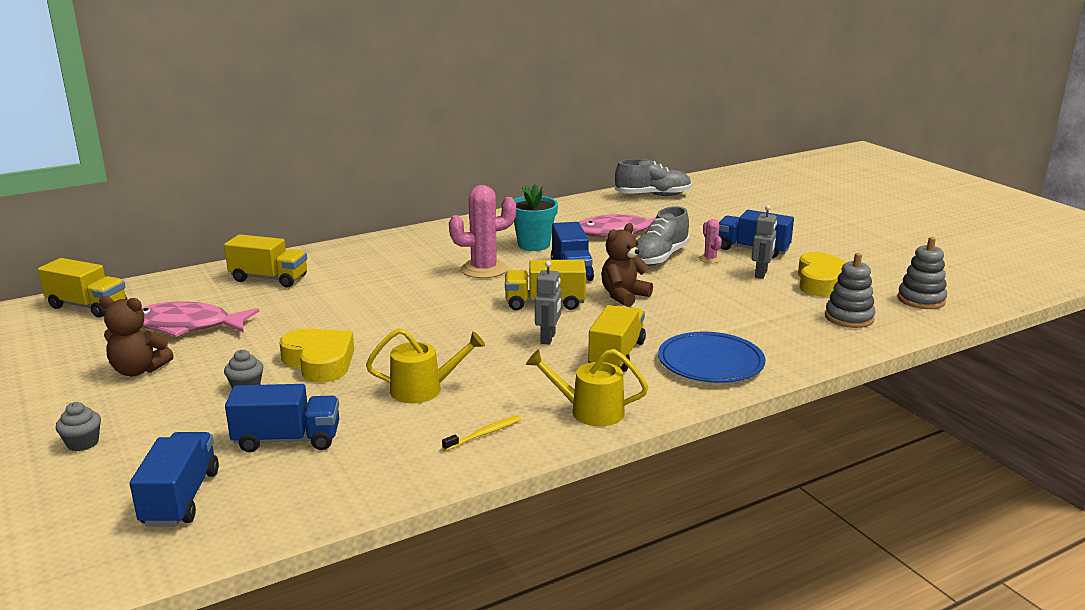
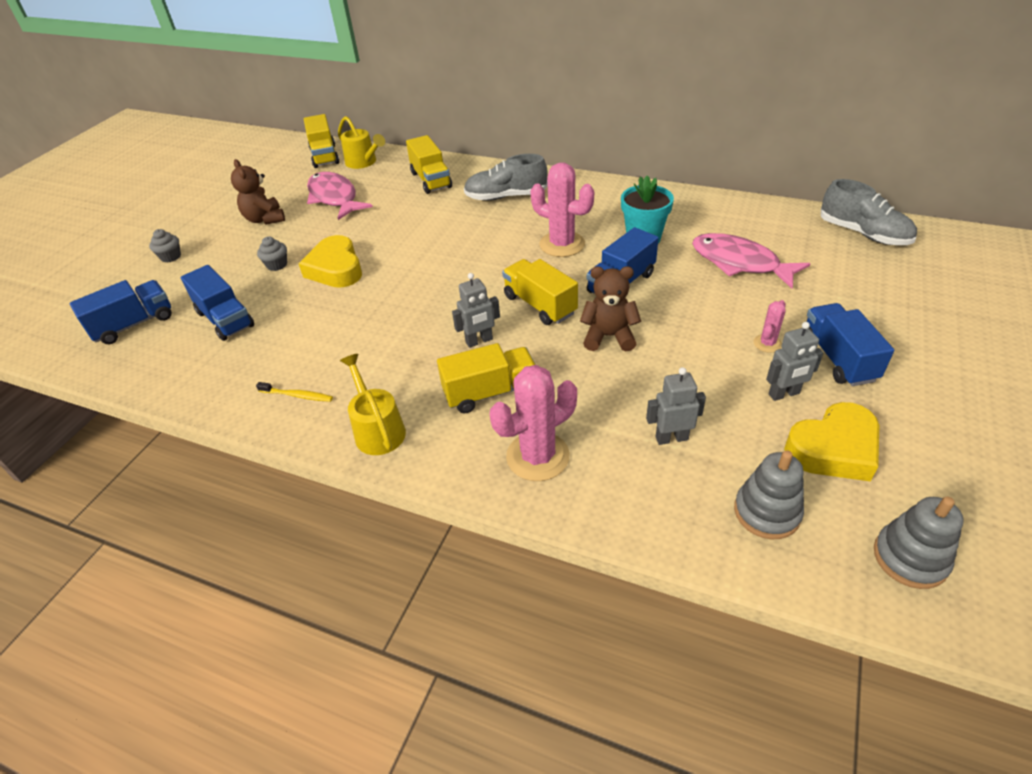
camera: 55 degrees right, 20 degrees up
(319, 362) = (335, 269): yellow heart -> yellow heart turned 150 degrees clockwise
(423, 389) = (337, 331): yellow watering can -> yellow watering can (363, 162)
(659, 257) = (721, 313): grey shoe -> grey shoe (506, 197)
(710, 362) = (538, 456): blue plate -> pink cactus
(753, 317) = (671, 438): none -> grey robot

